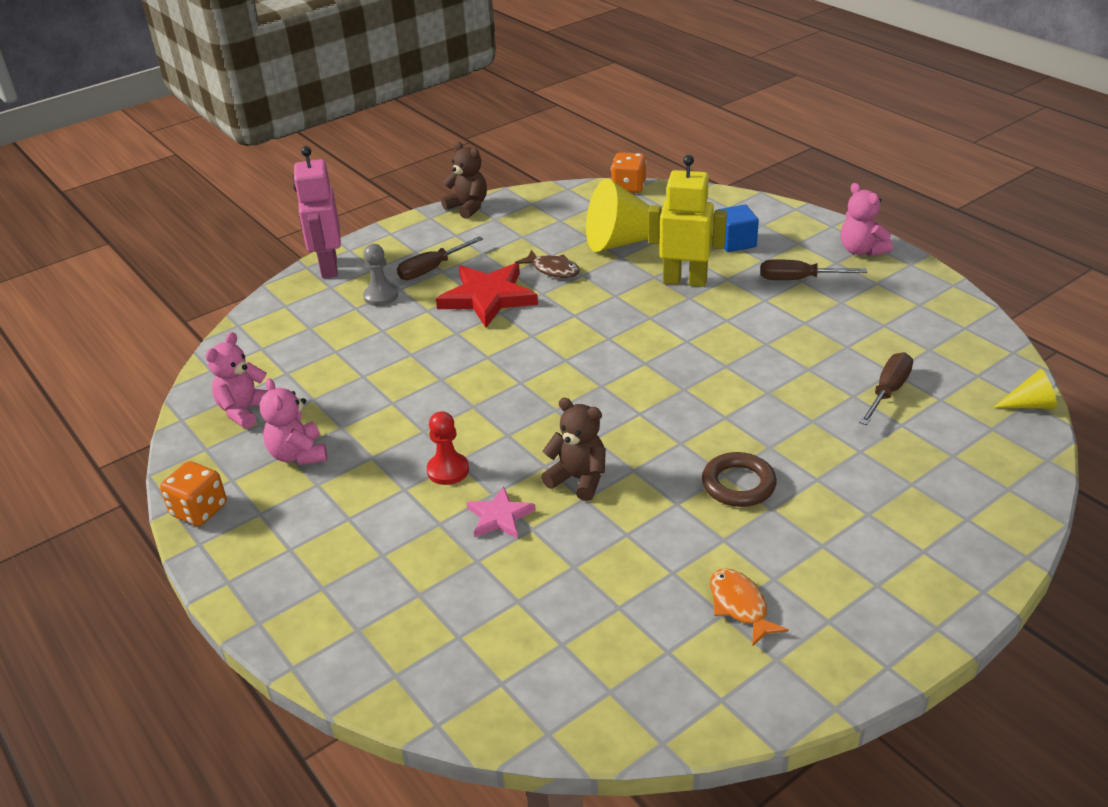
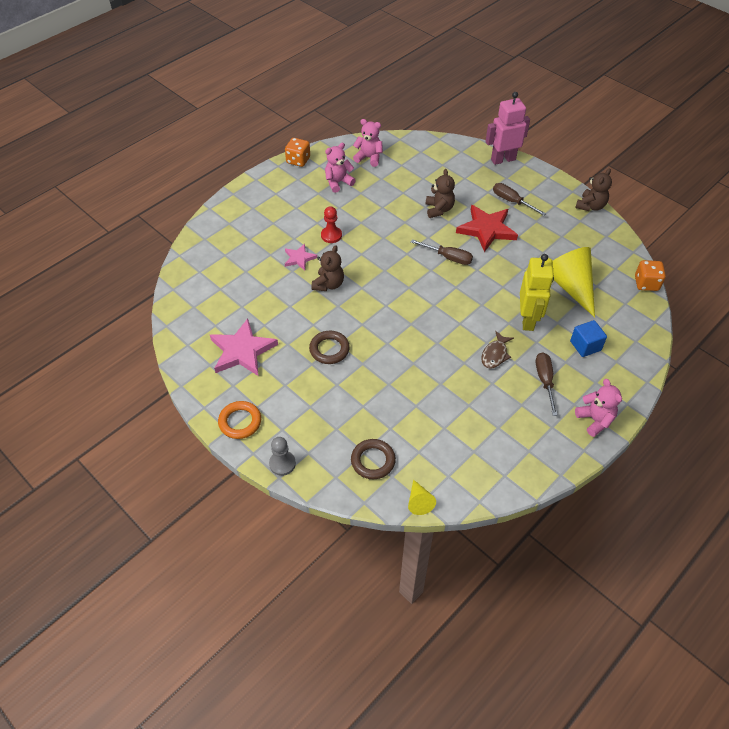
camera: 80 degrees right, 15 degrees up
(381, 296) = (478, 185): grey pawn -> grey pawn (282, 464)
(423, 340) = (439, 209): none -> brown teddy bear
(553, 270) = (525, 254): brown fish -> brown fish (495, 354)
(740, 606) = (242, 351): orange fish -> pink star
(861, 250) = (595, 420): pink teddy bear -> pink teddy bear turned 105 degrees clockwise
(888, 391) = (422, 424): brown screwdriver -> brown screwdriver (448, 257)
(916, 609) = (240, 422): none -> orange ring
(968, 446) = (373, 461): none -> brown ring

